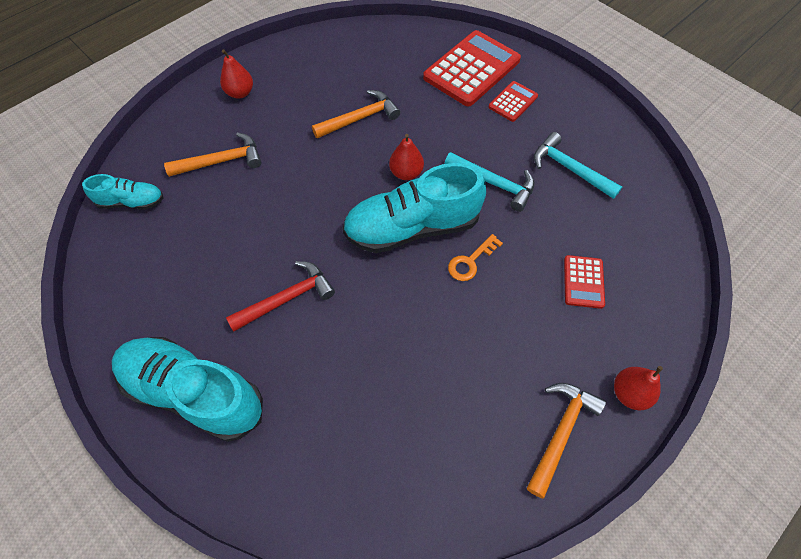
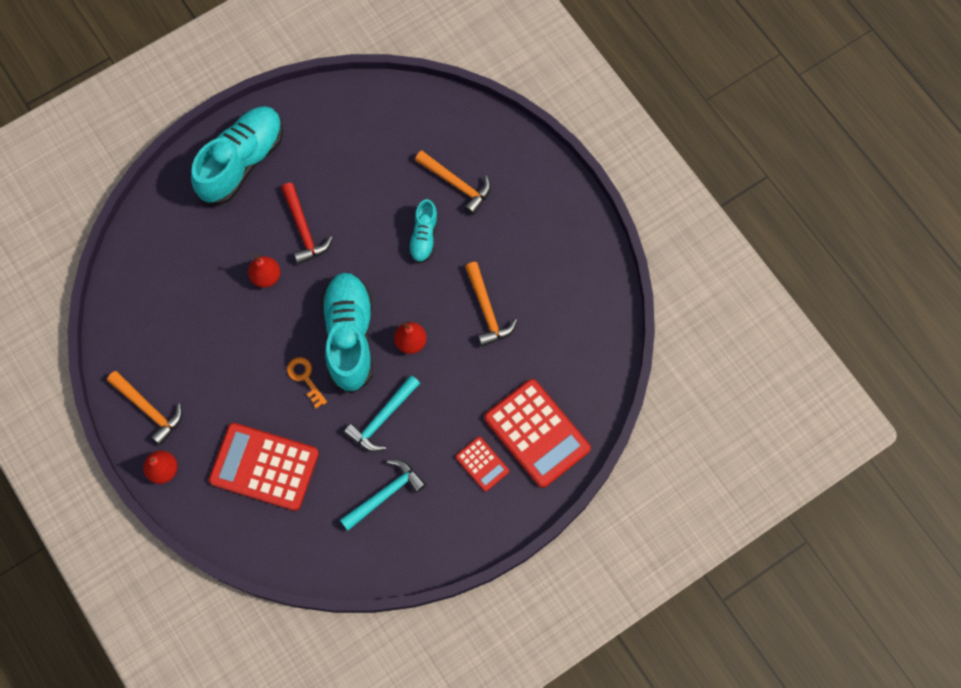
camera: 100 degrees right, 10 degrees up
(132, 202) = (425, 113): turquoise shoe -> turquoise shoe (424, 237)
(221, 161) = (456, 184): orange hammer -> orange hammer turned 45 degrees counterclockwise
(240, 93) = (541, 203): red pear -> red pear (266, 276)
(583, 282) = (264, 467): red calculator -> red calculator, size x2.00

